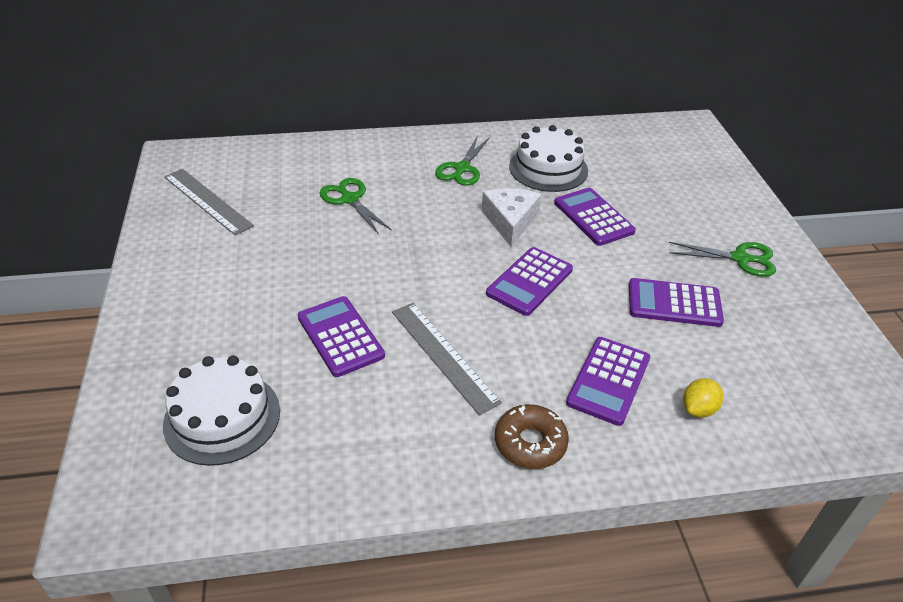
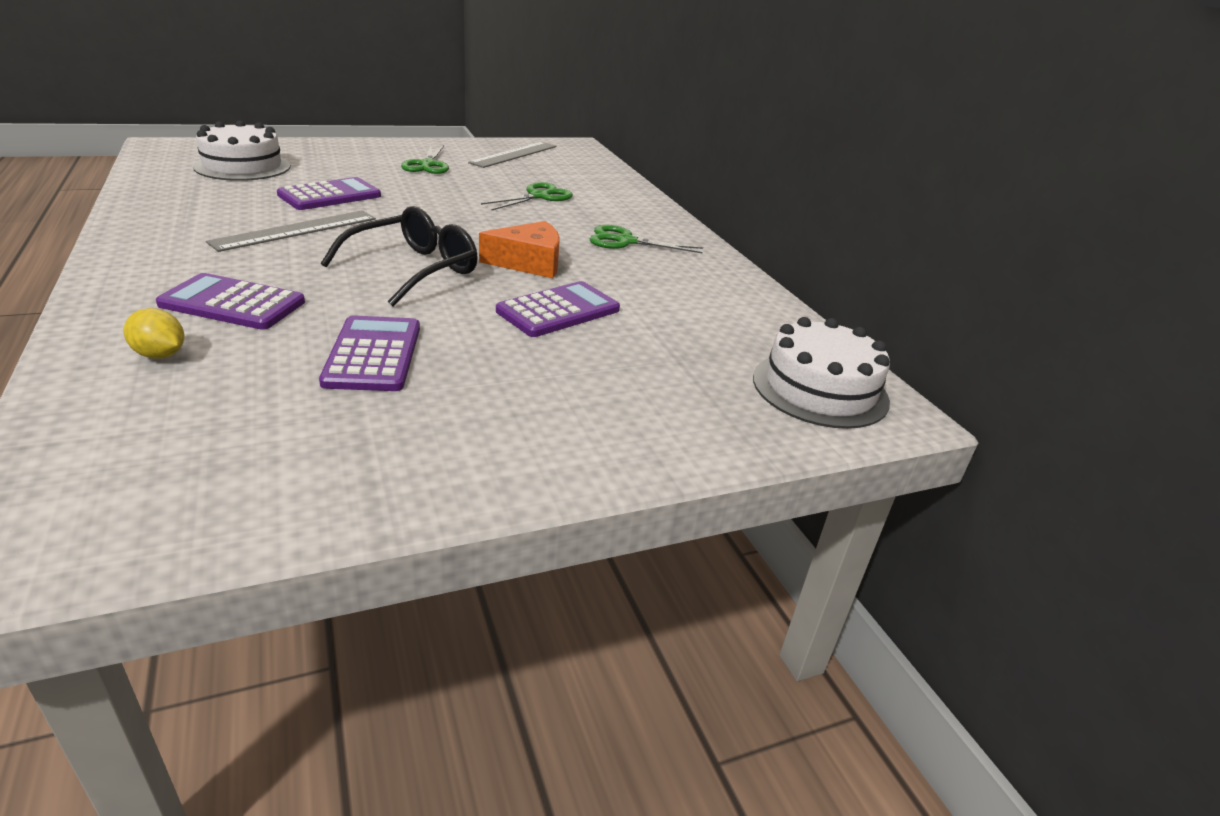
camera: 75 degrees right, 10 degrees down
(510, 221) = (529, 263): white cheese -> orange cheese
(529, 282) = (414, 269): purple calculator -> black glasses
(530, 443) = (156, 262): brown donut -> none
(548, 168) = (659, 287): white cake -> white cake (820, 389)
(740, 259) = (489, 421): green scissors -> green scissors (427, 165)

